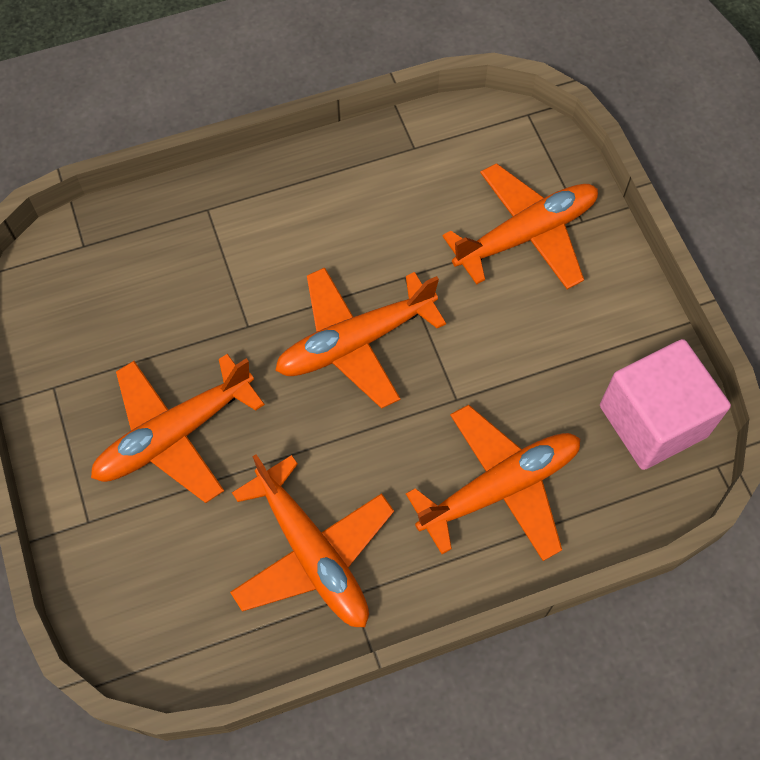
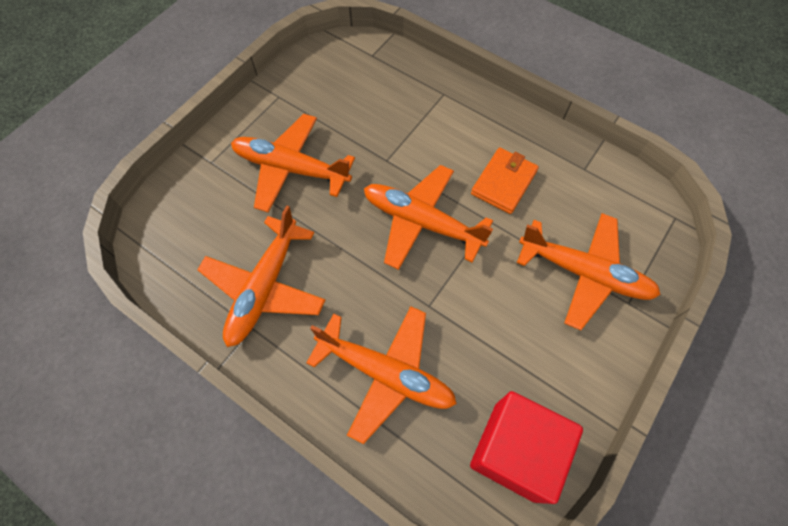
camera: 55 degrees right, 0 degrees up
(370, 232) = (503, 182): none -> orange wallet
(653, 421) = (515, 451): pink cube -> red cube

